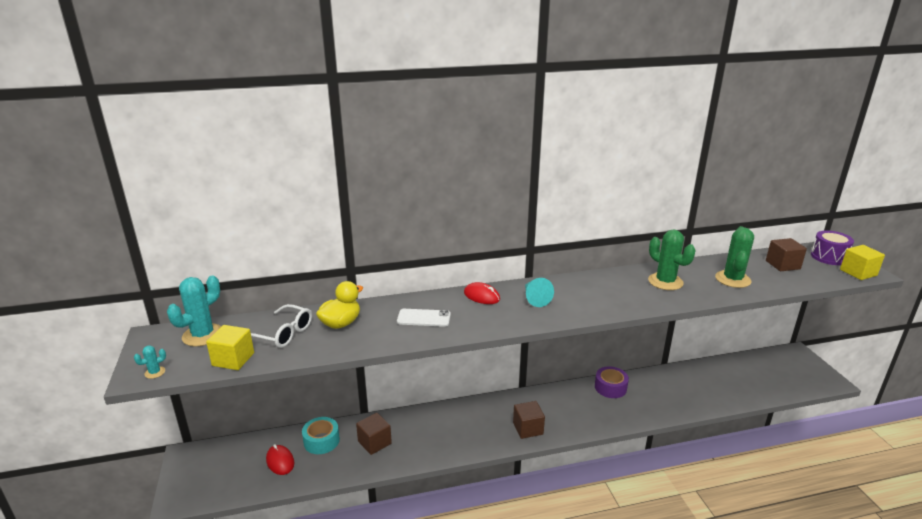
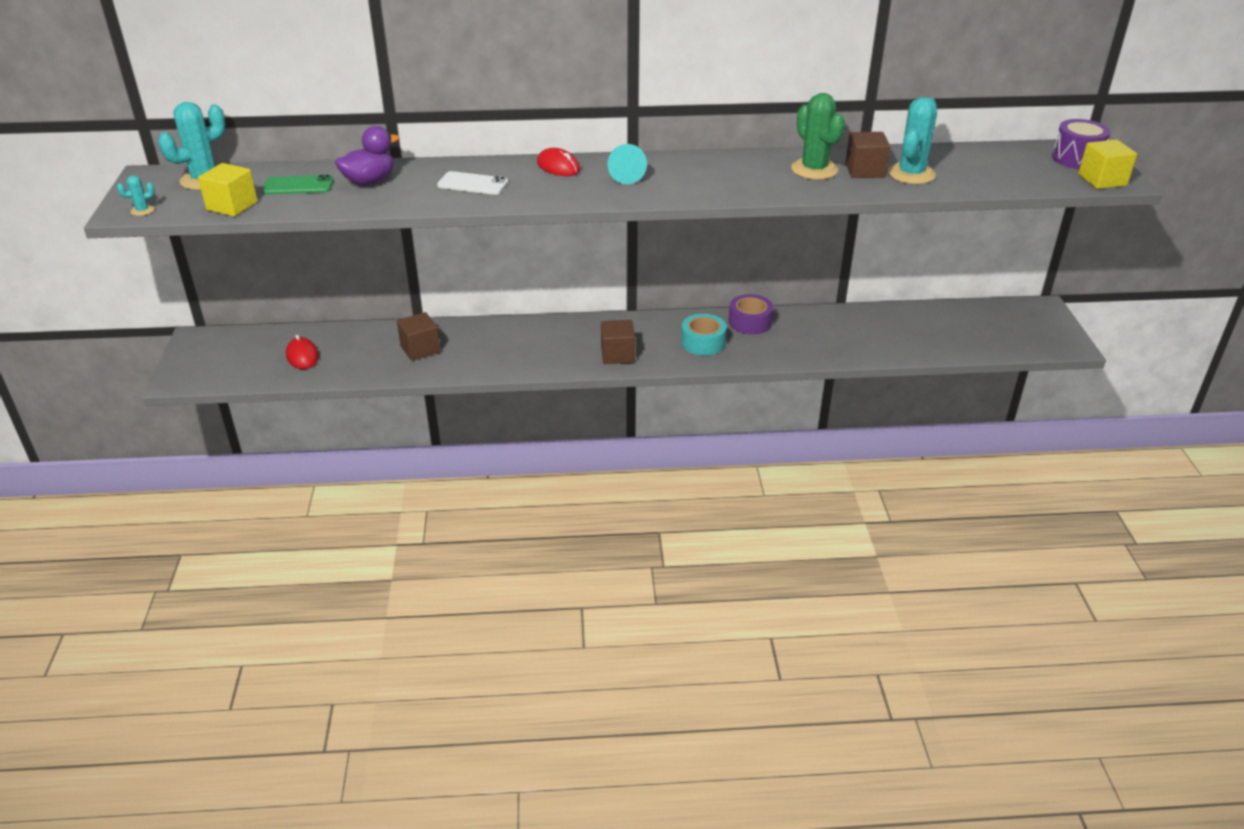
camera: 10 degrees right, 10 degrees up
(283, 333) = (298, 186): white glasses -> green phone
(321, 441) = (357, 341): turquoise tape -> turquoise tape (703, 342)
(341, 323) = (369, 181): yellow duck -> purple duck
(732, 279) = (911, 174): green cactus -> turquoise cactus
(782, 265) = (999, 163): brown cube -> brown cube (865, 170)

